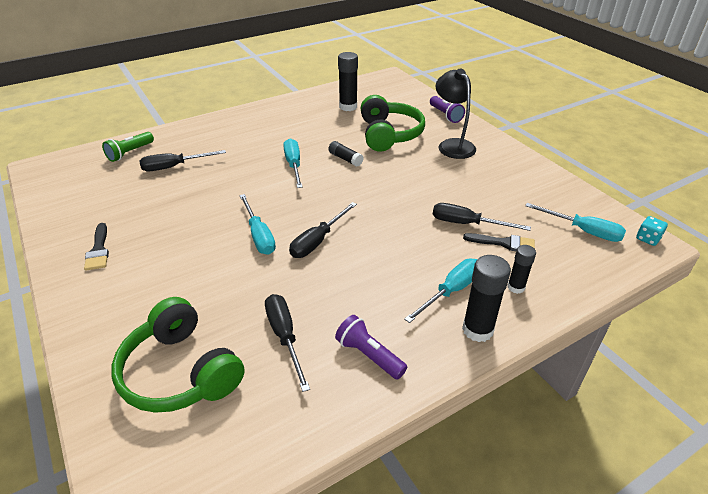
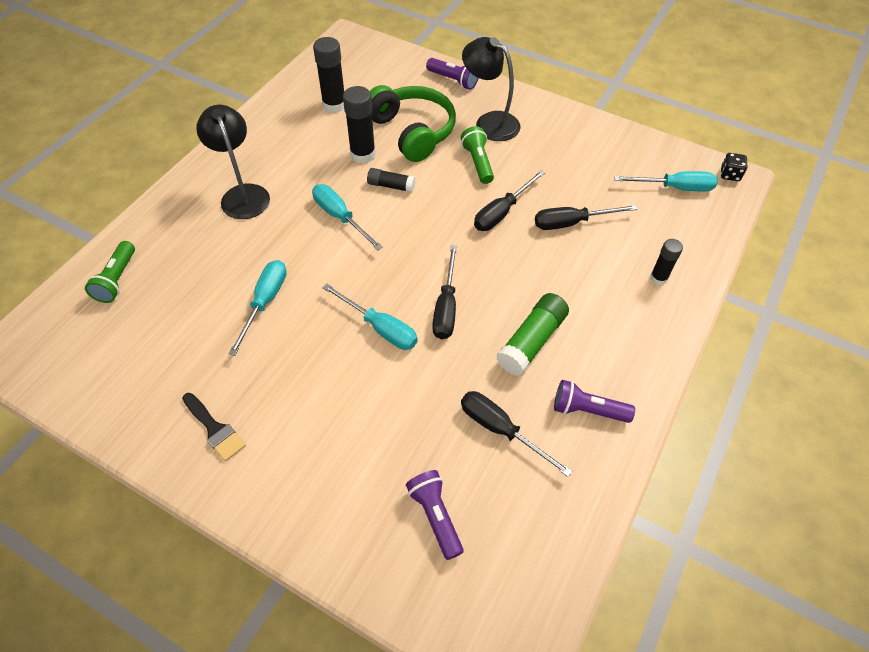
camera: 30 degrees left, 15 degrees up
(174, 167) = (197, 277): black screwdriver -> black screwdriver (502, 212)
(180, 372) = (435, 516): green headphones -> purple flashlight
(244, 134) = (243, 194): none -> black lamp
(364, 288) = (531, 341): none -> green glue stick
(422, 165) = (478, 162): none -> green flashlight
(451, 291) = (609, 308): turquoise screwdriver -> turquoise screwdriver (265, 302)
(477, 330) = (656, 338): black glue stick -> black glue stick (363, 154)
(504, 243) = (619, 232): black brush -> none
(647, 239) = (730, 174): turquoise dice -> black dice

